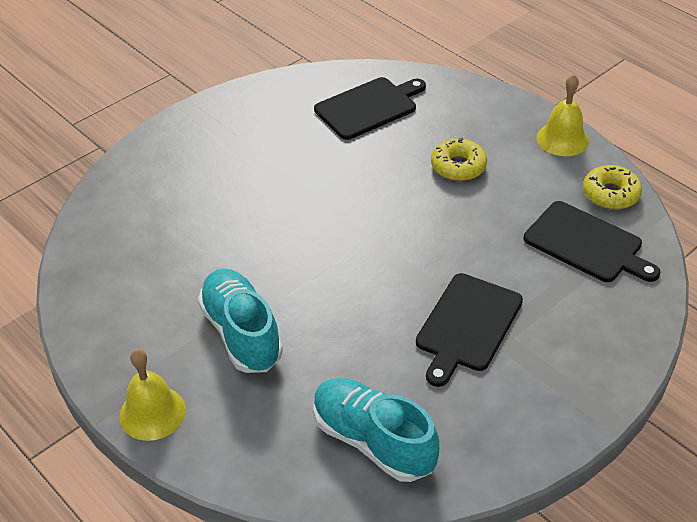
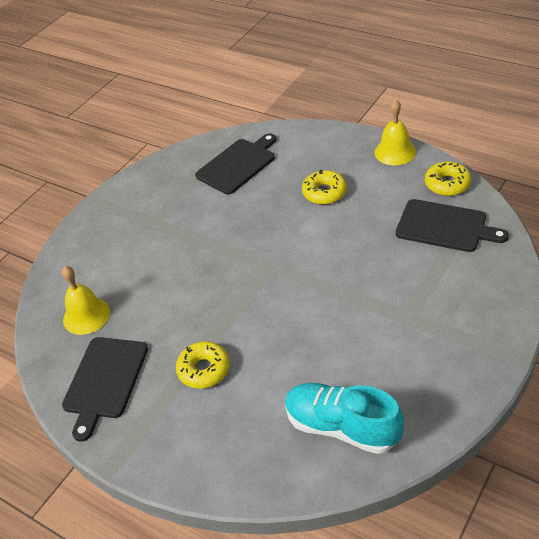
camera: 10 degrees left, 0 degrees up
(152, 413) = (154, 456): yellow bell -> yellow bell (86, 316)
(241, 333) = (204, 370): turquoise shoe -> yellow donut
(467, 326) = (379, 314): black cutting board -> black cutting board (104, 381)

